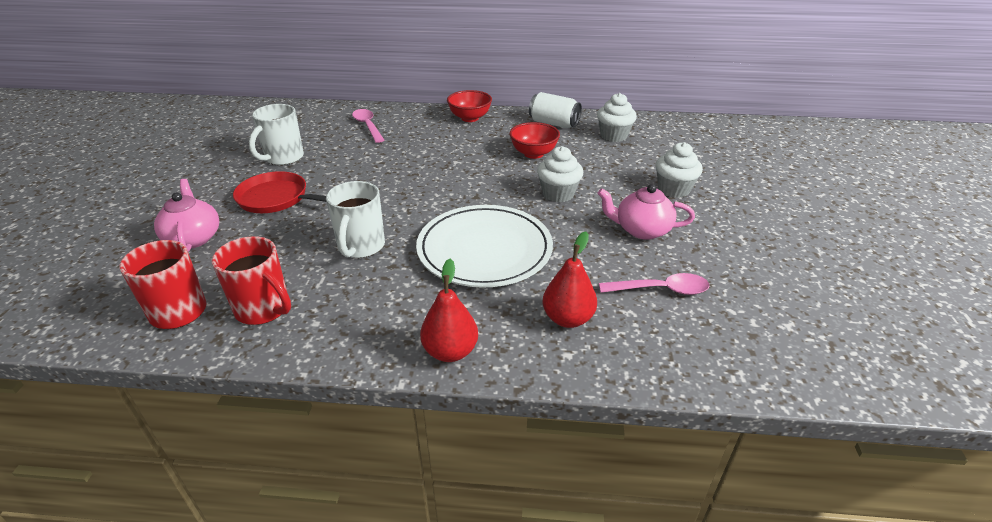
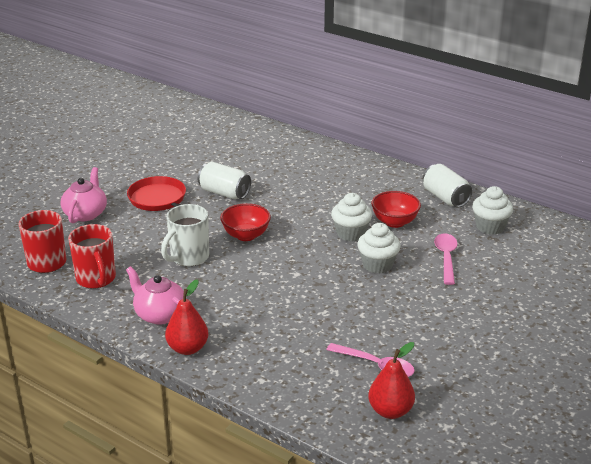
camera: 30 degrees right, 5 degrees down
(283, 158) = (188, 166): white mug -> none
(345, 173) = (224, 193): none -> white can
(368, 126) = (277, 154): pink spoon -> pink spoon (446, 258)
(470, 118) = (372, 170): red bowl -> red bowl (246, 235)
(484, 249) = (274, 289): white plate -> none
(568, 318) = (285, 358): red pear -> red pear (390, 411)
(641, 230) = (414, 317): pink teapot -> pink teapot (159, 314)
(673, 189) = (485, 294): white cupcake -> white cupcake (351, 233)

